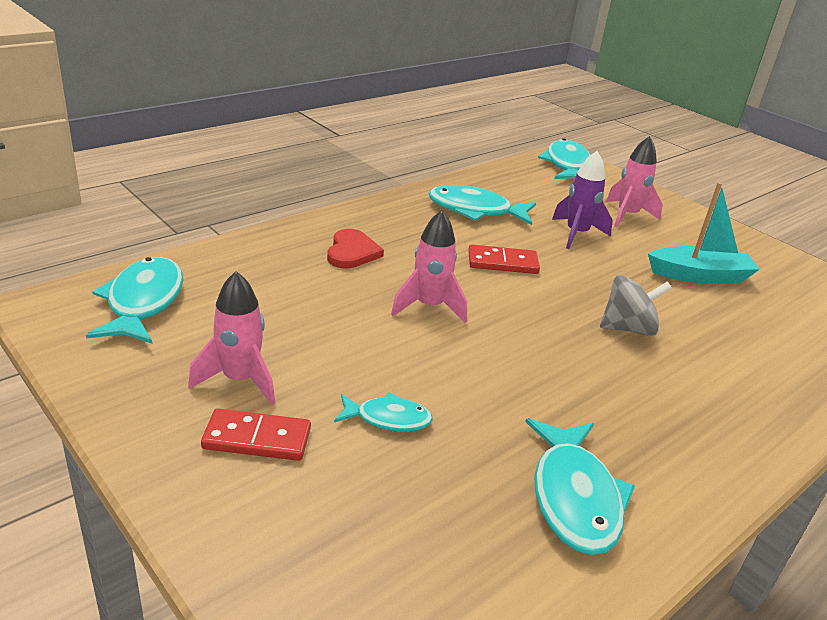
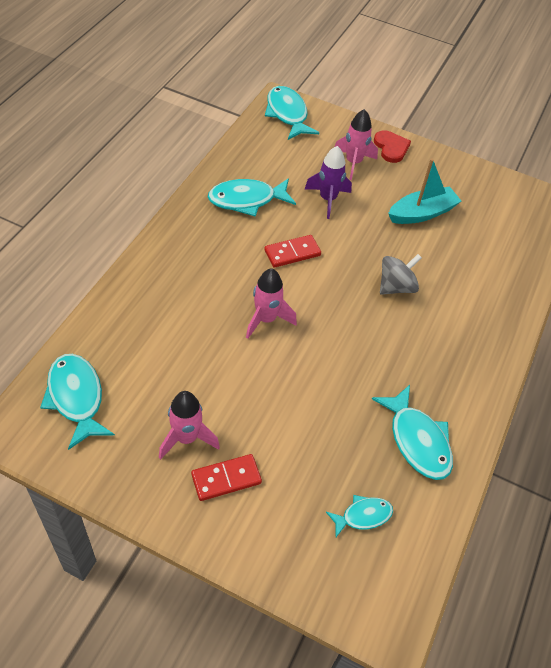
camera: 25 degrees left, 20 degrees up
(352, 252) = (185, 285): red heart -> red heart (391, 148)
(388, 419) = (291, 429): turquoise fish -> turquoise fish (363, 516)

